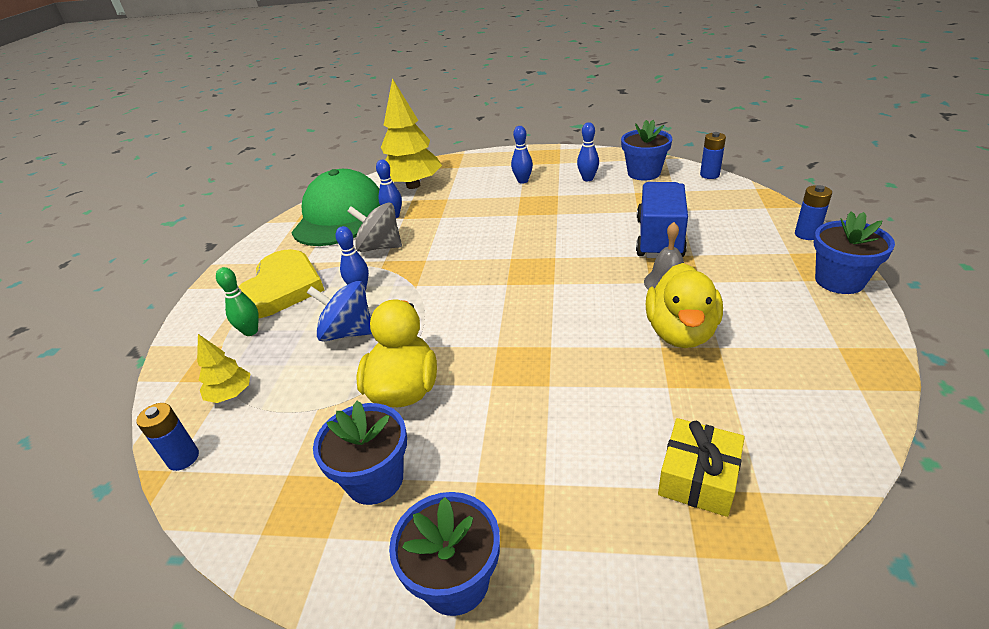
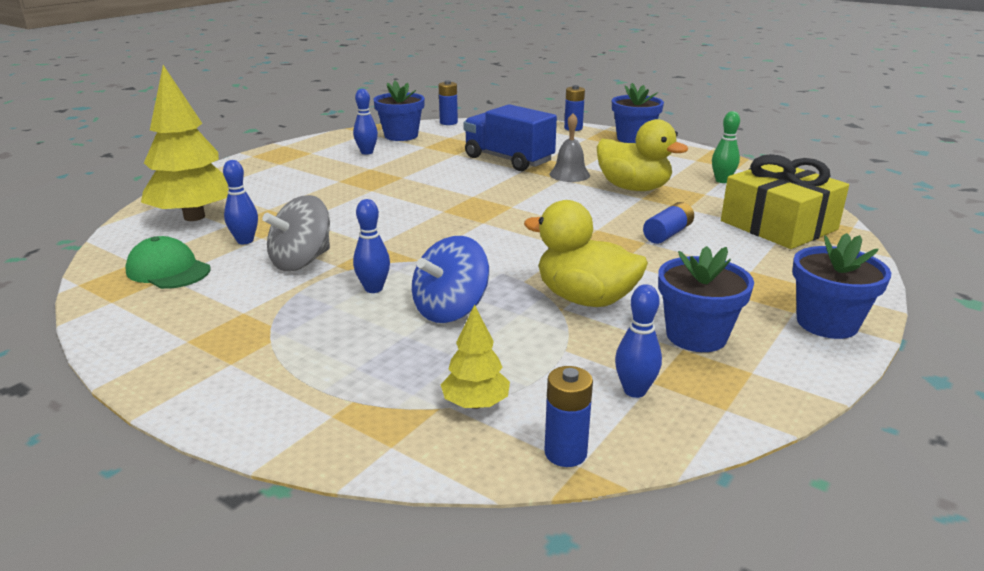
camera: 65 degrees left, 10 degrees down
(250, 331) = (353, 373): green bowling pin -> green bowling pin (722, 180)
(281, 288) = (282, 337): yellow heart -> none
(339, 216) = (168, 270): green cap -> green cap, size x0.51
(523, 181) = (312, 172): blue bowling pin -> blue bowling pin (634, 391)
(582, 394) = (667, 234): none -> blue battery
(698, 478) = (778, 225): yellow gift -> yellow gift, size x1.62

